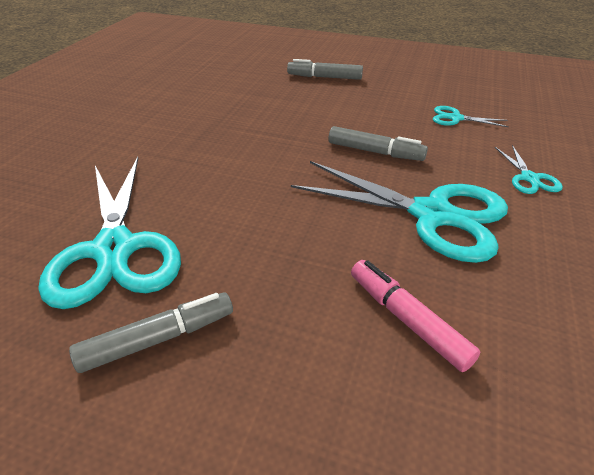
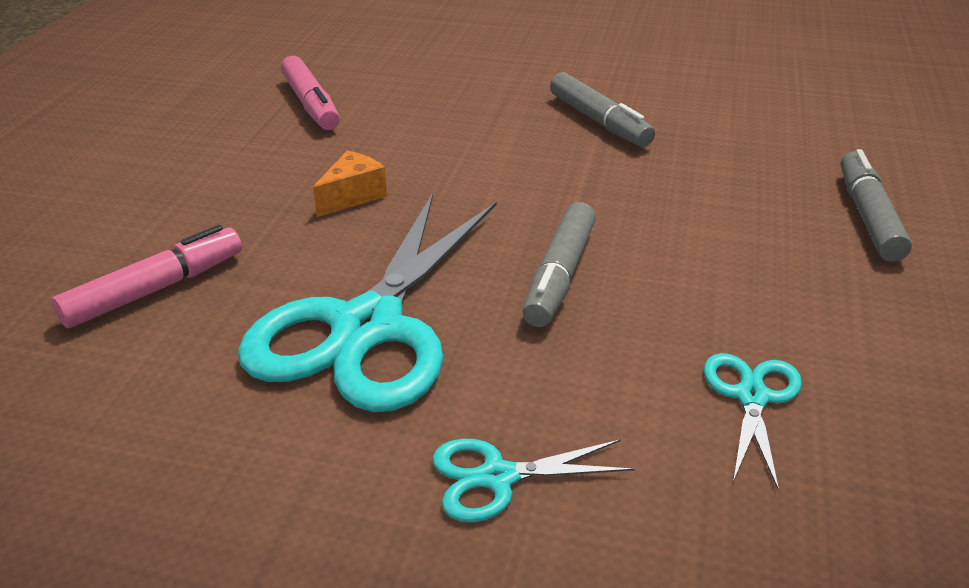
camera: 85 degrees right, 5 degrees down
(115, 249) = (311, 104): turquoise scissors -> pink marker
(158, 338) = (178, 144): grey marker -> grey marker (599, 121)
(282, 223) = (352, 196): none -> orange cheese

